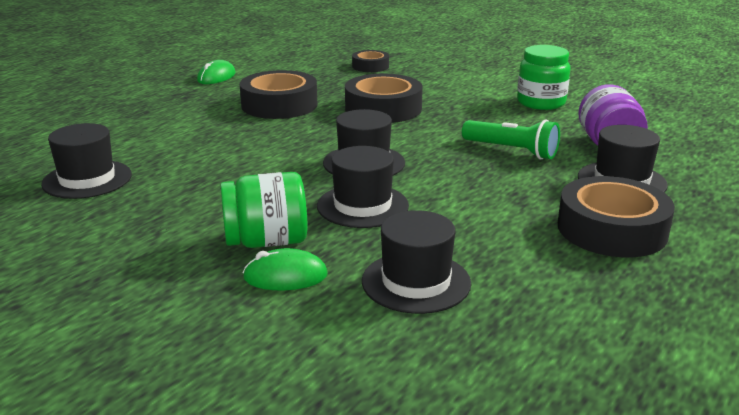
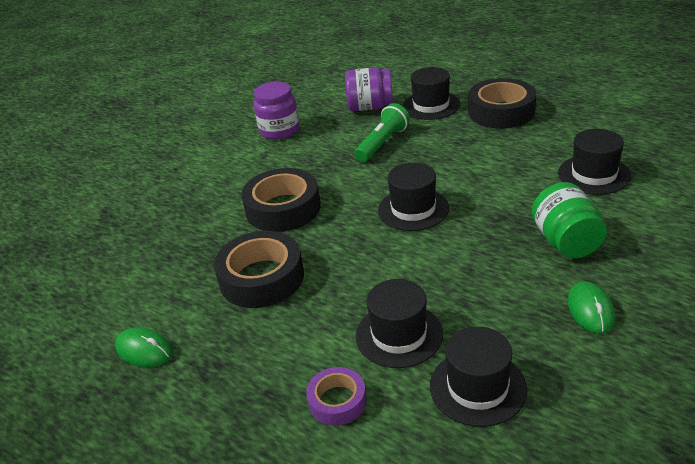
camera: 85 degrees left, 10 degrees up
(117, 131) = (337, 401): none -> purple tape
(285, 276) = (611, 226): green mouse -> green mouse (590, 310)
(362, 206) = (494, 203): black hat -> black hat (399, 335)
(370, 66) = (146, 226): black tape -> none
(541, 103) = (279, 130): green jar -> purple jar

